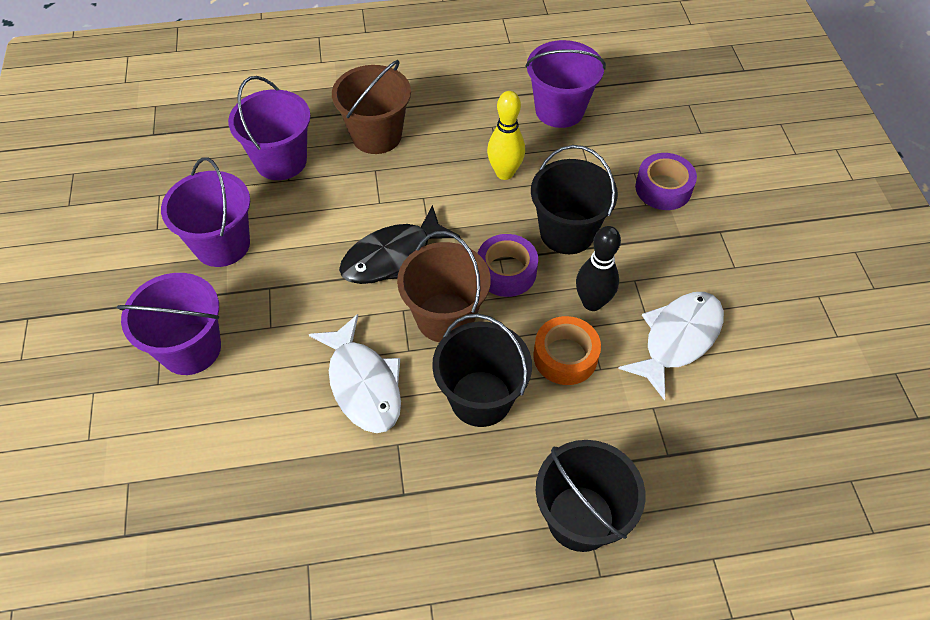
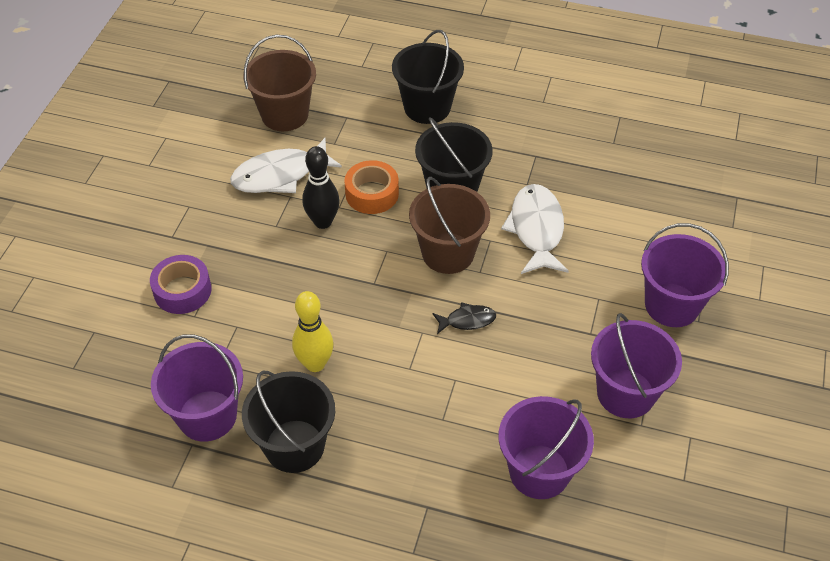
camera: 155 degrees left, 5 degrees down
(376, 135) = (421, 463): brown bucket -> brown bucket (285, 115)
(392, 256) = (467, 320): black fish -> black fish, size x0.52
(506, 272) = (375, 270): purple tape -> none
(567, 232) = (300, 284): black bucket -> black bucket (294, 446)

